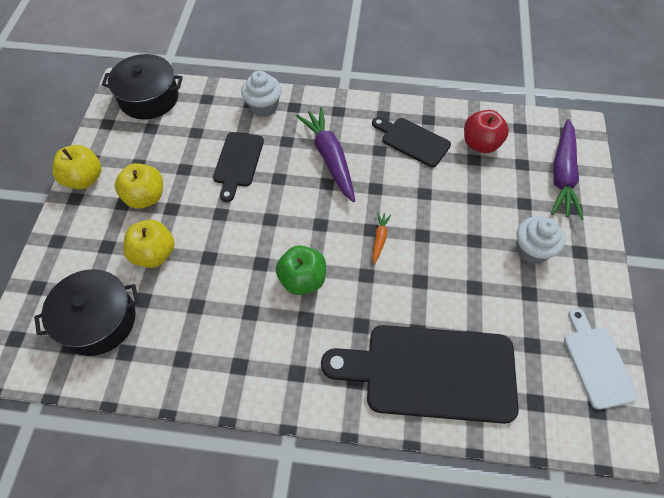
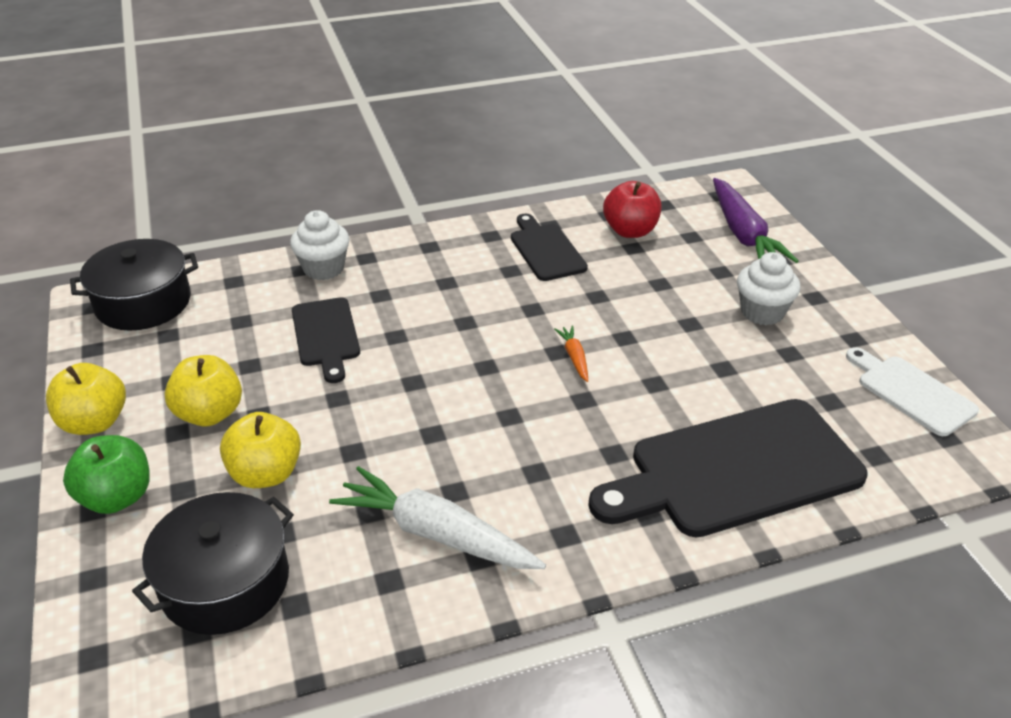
camera: 25 degrees left, 20 degrees down
(224, 338) = (436, 534): none -> white carrot
(302, 280) = (503, 431): green apple -> green apple (117, 497)
(329, 158) = (451, 296): purple carrot -> none
(412, 141) = (546, 250): black cutting board -> black cutting board turned 60 degrees clockwise

